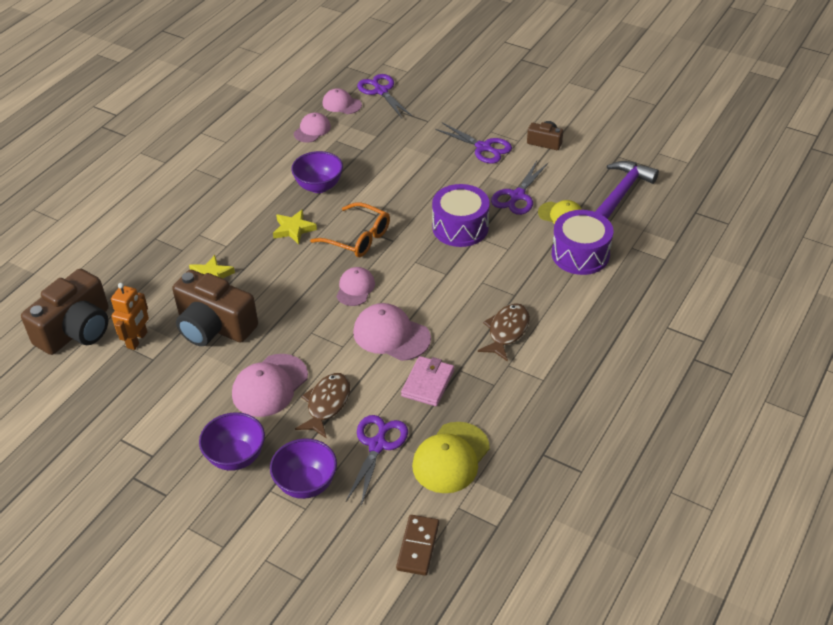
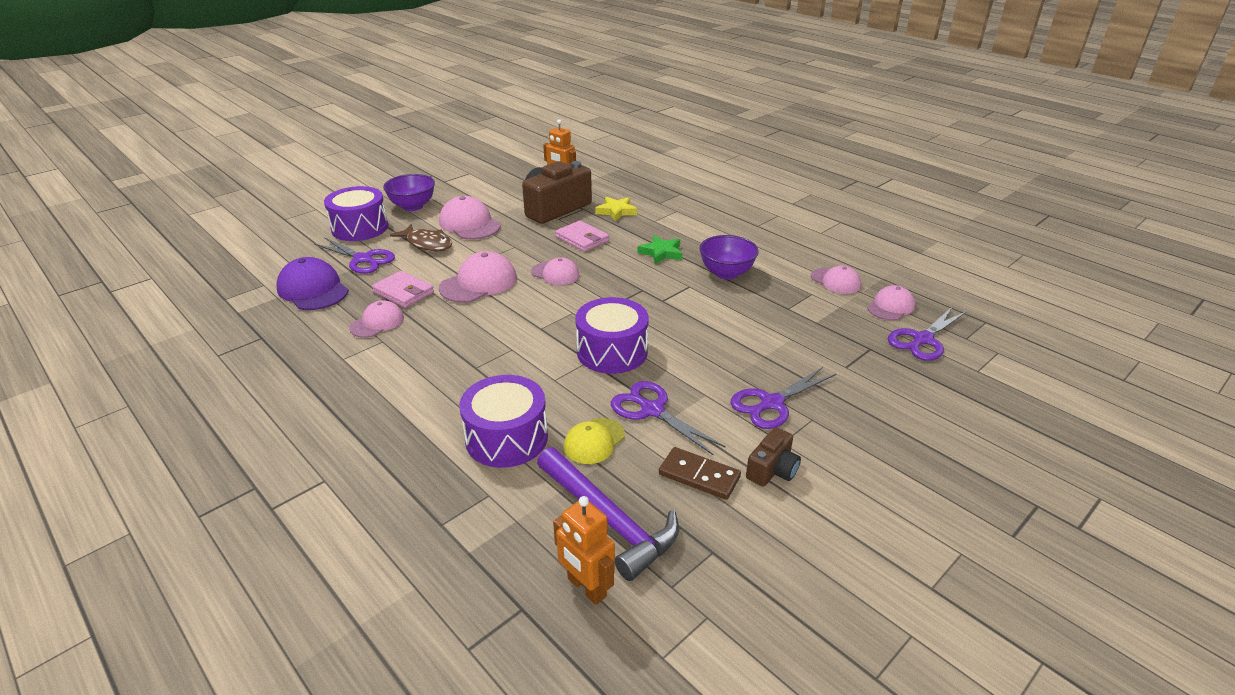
camera: 105 degrees right, 10 degrees down
(76, 330) = (588, 164): brown camera -> none
(281, 287) = (582, 239): none -> pink wallet
(294, 229) = (661, 253): yellow star -> green star
(306, 484) = (360, 228): purple bowl -> purple drum
(357, 238) = (630, 284): orange glasses -> none
(381, 91) = (922, 340): purple scissors -> purple scissors turned 150 degrees clockwise
(418, 546) = (253, 262): brown domino -> brown domino (699, 475)
(451, 458) = (313, 289): yellow cap -> purple cap
(484, 380) = (377, 322): none -> pink cap
(506, 331) = (427, 350): brown fish -> none
(668, 193) = (586, 588): none -> orange robot

